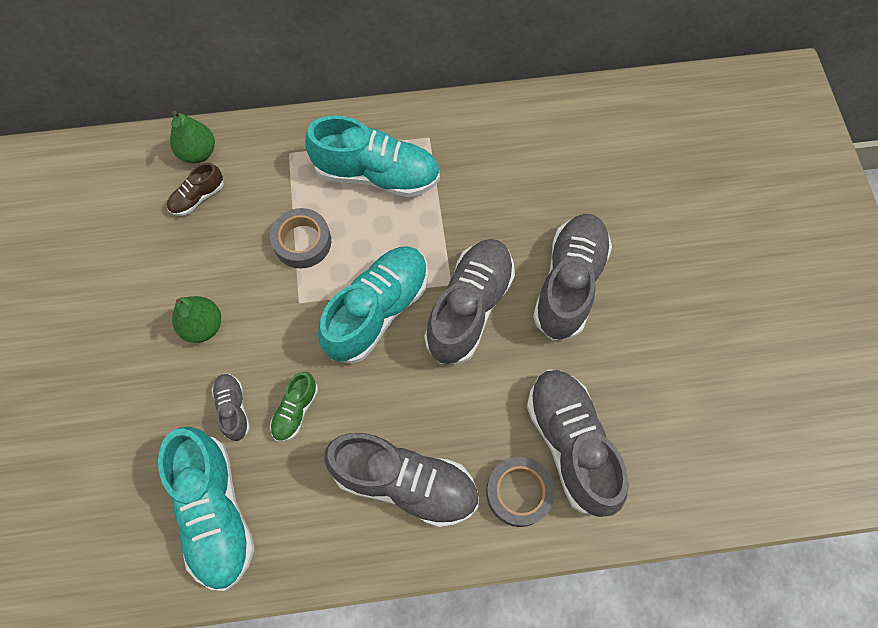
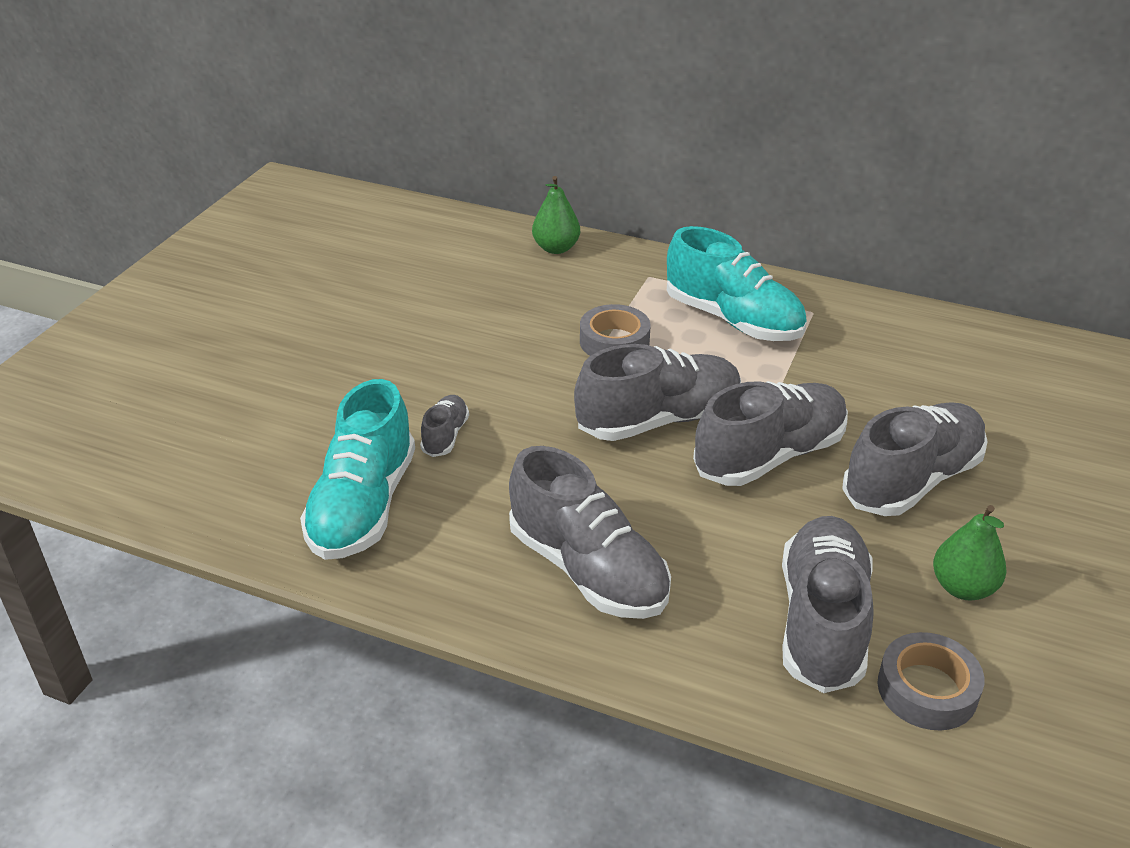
camera: 30 degrees right, 30 degrees down
(198, 197) = (531, 277): brown shoe -> none
(203, 326) = (464, 365): green pear -> green pear (963, 588)
(295, 411) = (509, 462): green shoe -> none
(377, 311) = (659, 420): turquoise shoe -> grey shoe
(518, 493) = (722, 637): grey tape -> grey tape (927, 689)

